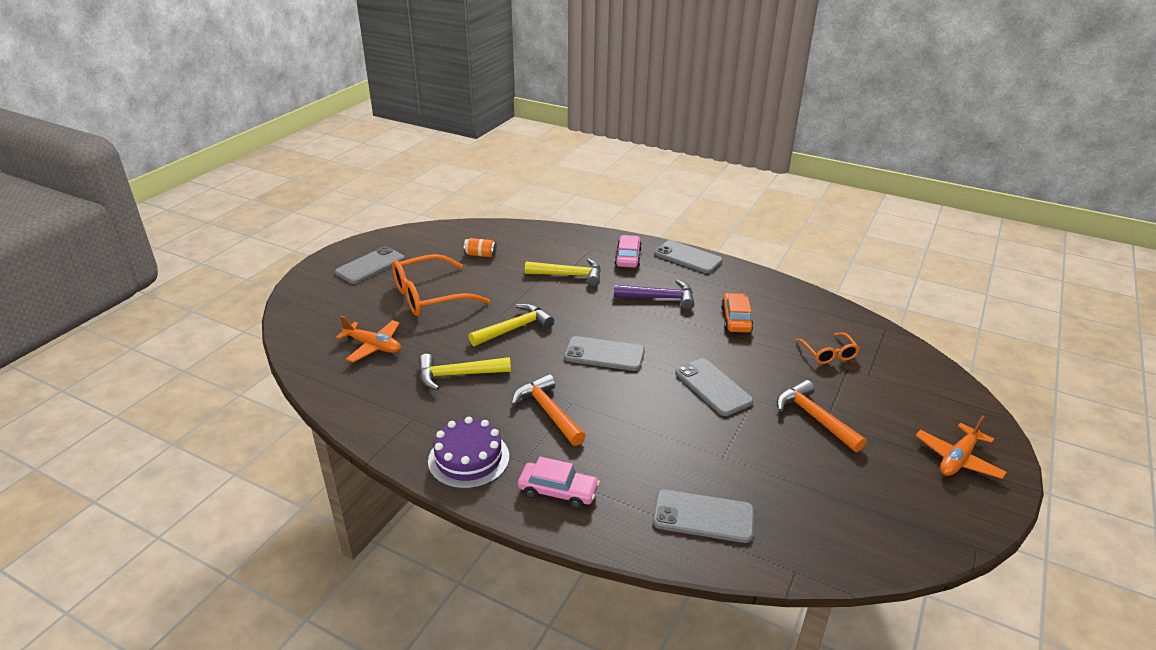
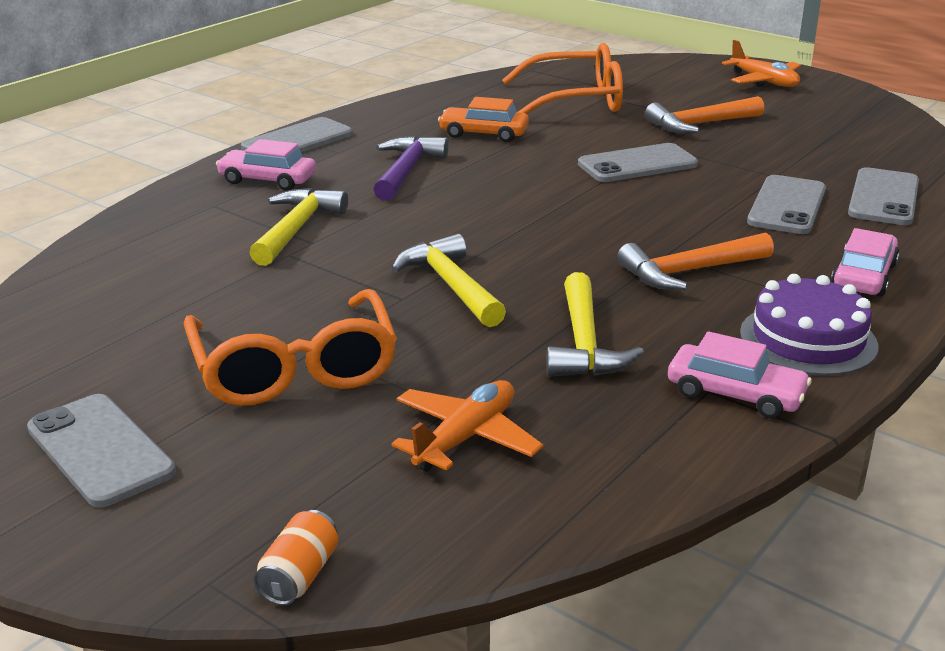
camera: 80 degrees left, 5 degrees down
(408, 428) = (735, 394): none -> pink car
(480, 255) = (155, 307): orange can -> orange can (299, 576)
(604, 354) = (547, 221): grey phone -> grey phone (786, 206)
(828, 354) = (575, 100): orange glasses -> orange glasses, size x1.90

